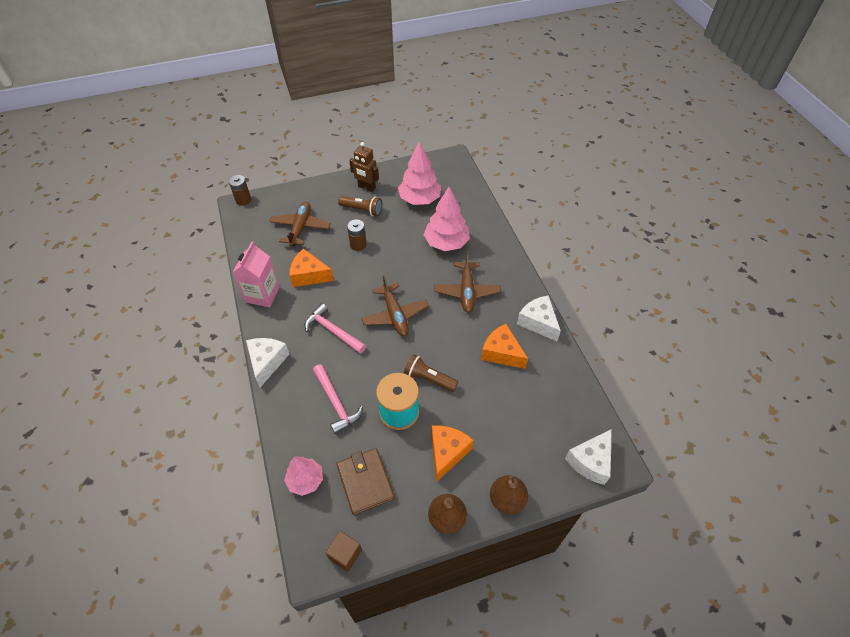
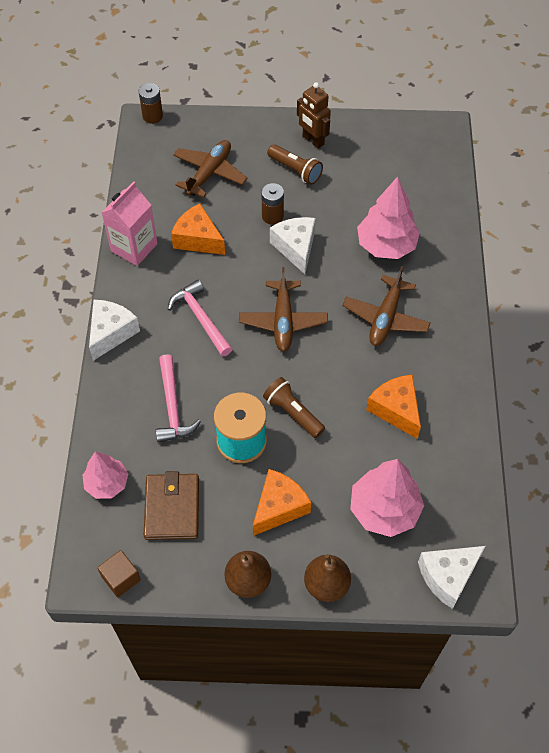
camera: 20 degrees right, 5 degrees up
(419, 199) = (375, 176): pink tree -> pink tree (384, 510)
(538, 322) = (460, 386): white cheese -> white cheese (295, 248)

